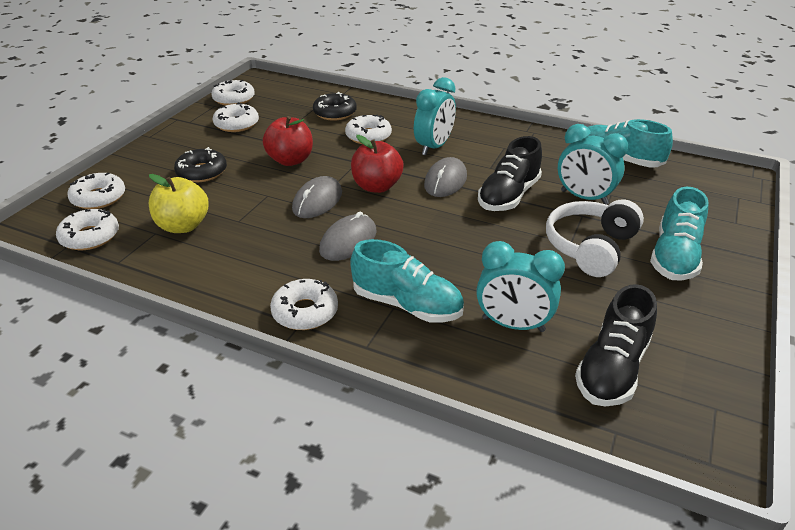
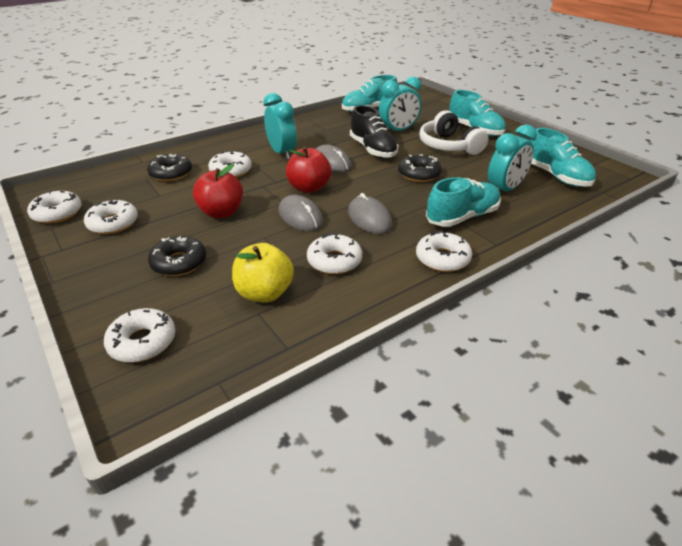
camera: 60 degrees left, 0 degrees up
(90, 237) = (218, 361): white donut -> white donut (334, 261)
(482, 245) = (418, 174): none -> black donut
(612, 368) = (556, 176): black shoe -> turquoise shoe

